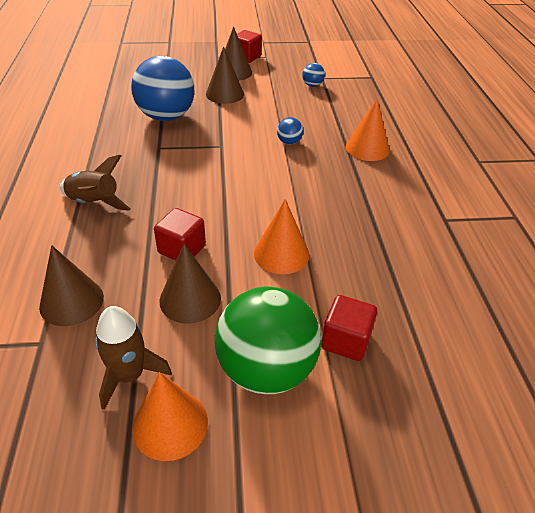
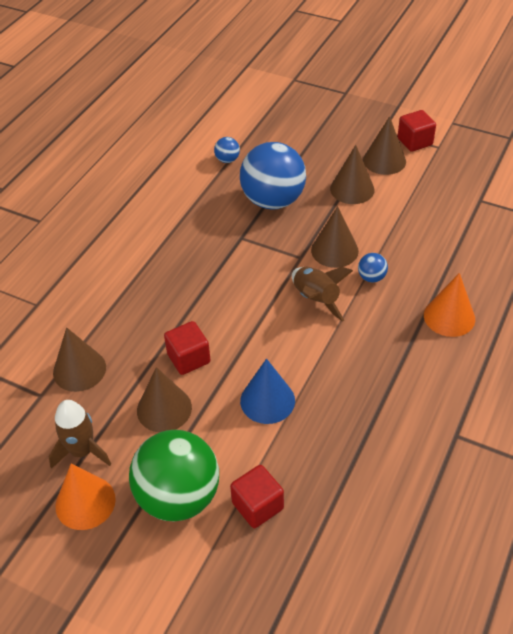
camera: 35 degrees right, 5 degrees up
(94, 203) = (149, 280): brown rocket -> brown rocket (316, 299)
(245, 134) = (334, 250): none -> brown cone
(281, 254) = (267, 400): orange cone -> blue cone
(312, 85) = (459, 208): blue ball -> blue ball (227, 160)

